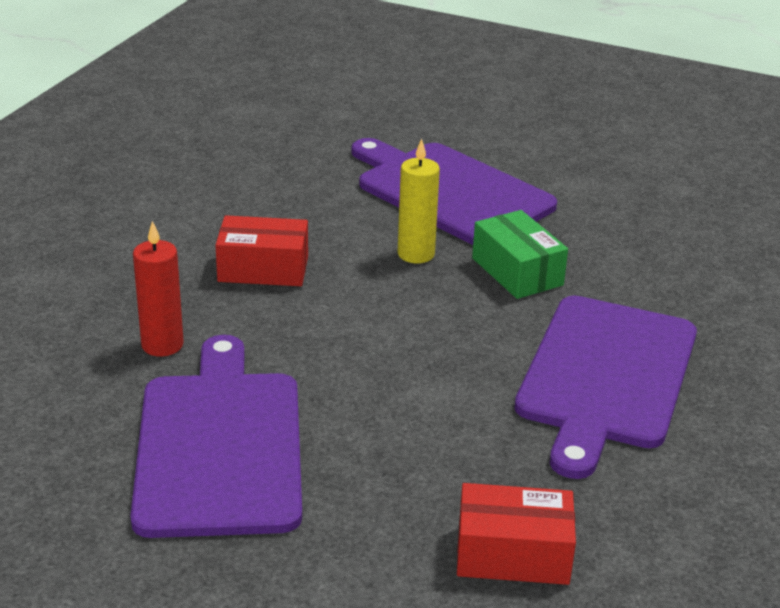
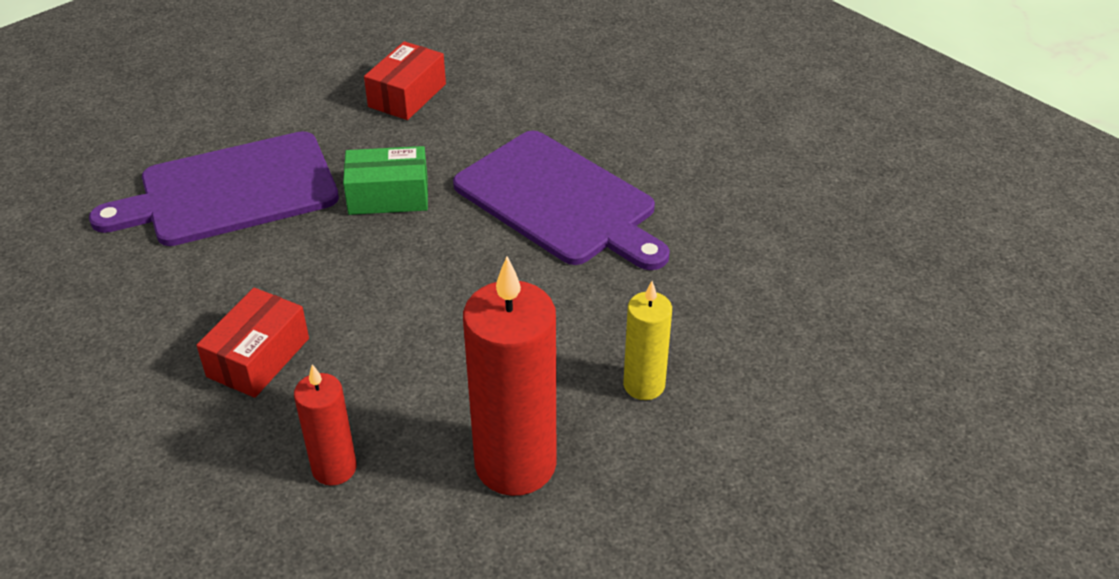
camera: 65 degrees left, 10 degrees up
(219, 445) = (515, 464): purple cutting board -> red candle
(416, 254) = (314, 246): yellow candle -> yellow candle (644, 385)
(513, 554) = (732, 324): red box -> red box (407, 95)

